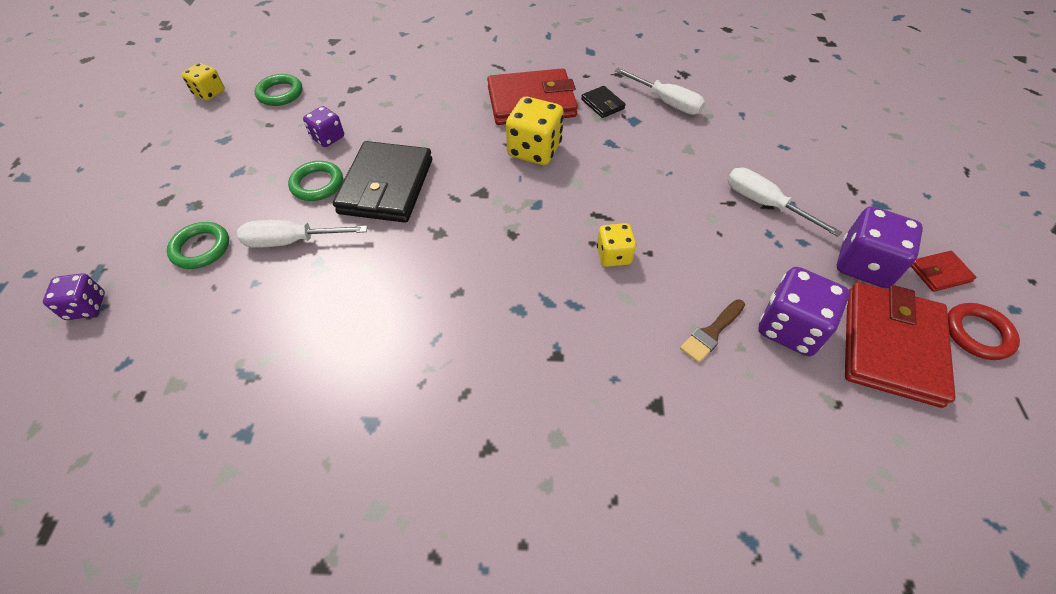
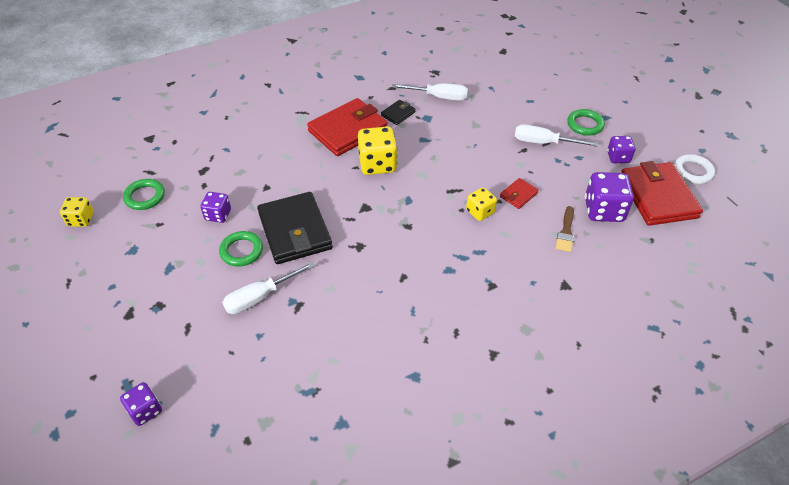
camera: 30 degrees left, 5 degrees down
(201, 248) = (195, 332): green ring -> green ring (585, 125)
(602, 104) = (398, 114): black wallet -> black wallet turned 75 degrees counterclockwise
(863, 265) = (618, 157): purple dice -> purple dice, size x0.60
(939, 273) = (657, 145): red wallet -> red wallet (518, 195)
(977, 334) = (693, 171): red ring -> white ring

